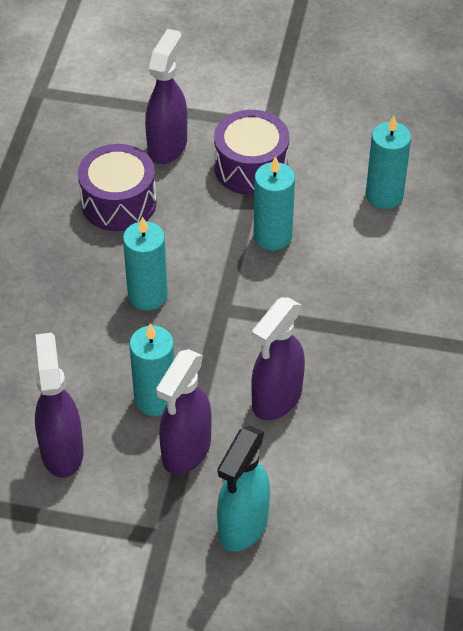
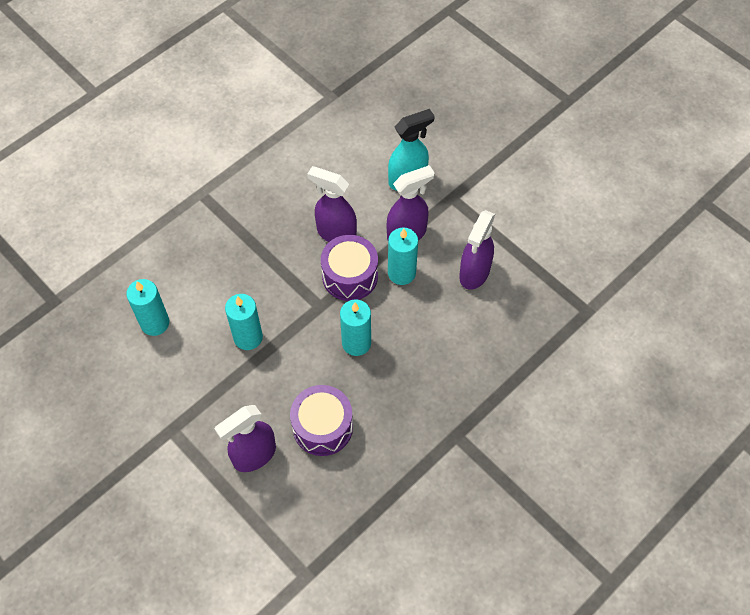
camera: 145 degrees left, 10 degrees up
(251, 167) = (215, 399): purple drum -> purple drum (350, 276)
(276, 399) = (336, 233): purple spray bottle -> purple spray bottle turned 135 degrees counterclockwise

